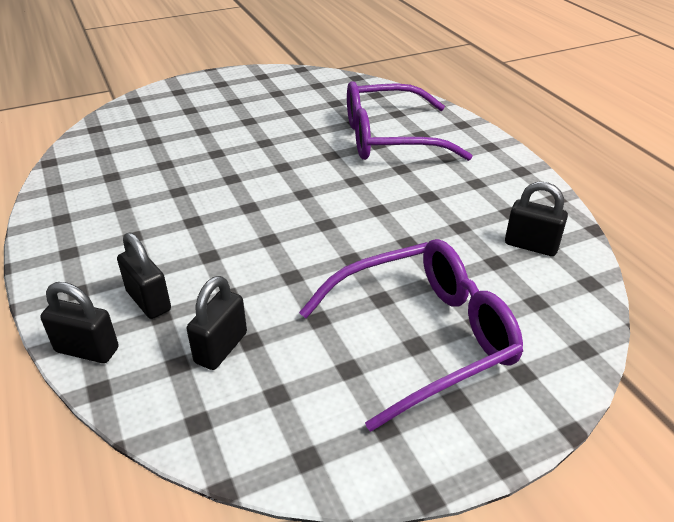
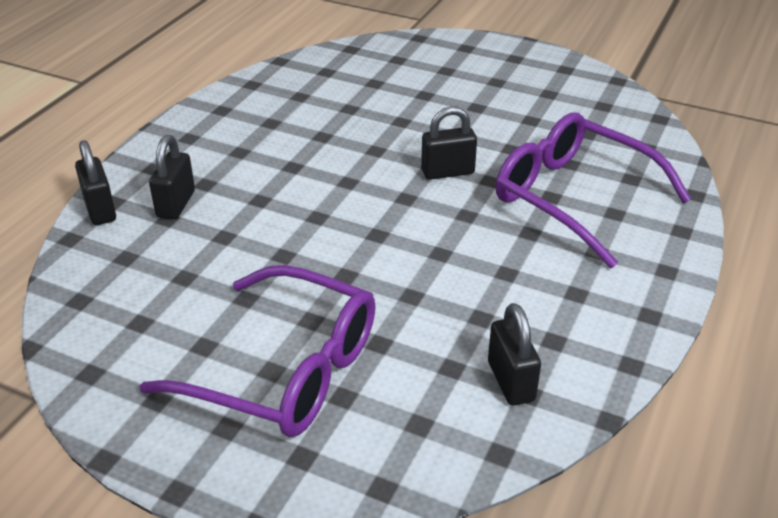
camera: 50 degrees right, 0 degrees up
(221, 348) = (161, 267): black padlock -> black padlock (447, 172)

